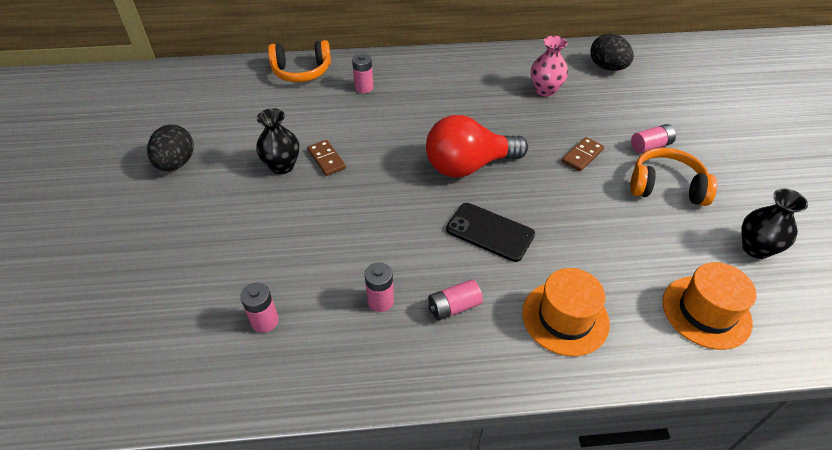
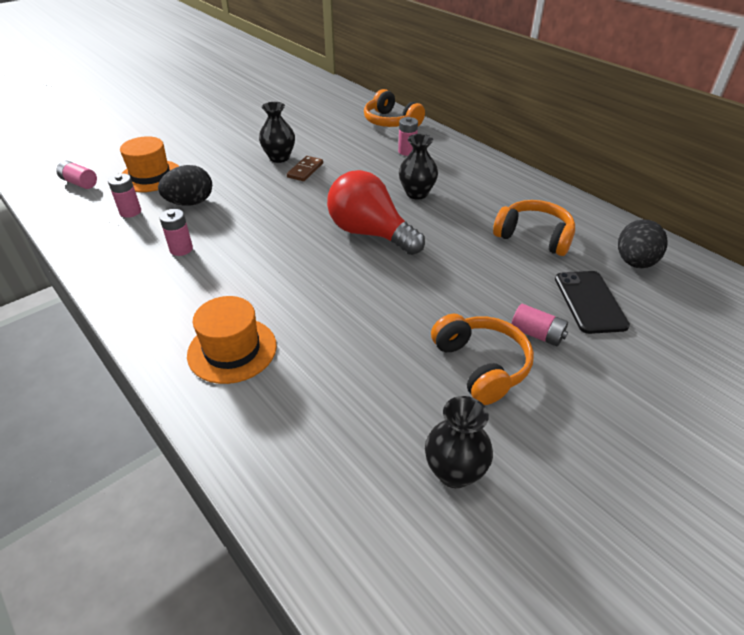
camera: 55 degrees right, 5 degrees down
(176, 163) = (242, 124): black egg -> black egg (190, 203)
(435, 114) = (417, 193): none -> black vase
(454, 307) = (200, 285): pink battery -> pink battery (80, 183)
(490, 232) = (299, 273): black phone -> black phone (590, 302)
(545, 90) = (534, 236): pink vase -> orange headphones
(582, 156) = (461, 292): brown domino -> none
(706, 312) = (313, 450): orange hat -> orange hat (150, 176)

